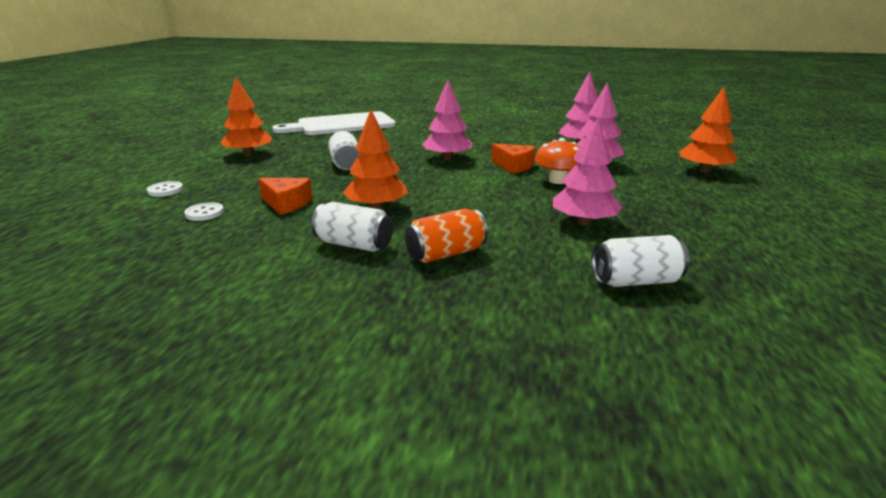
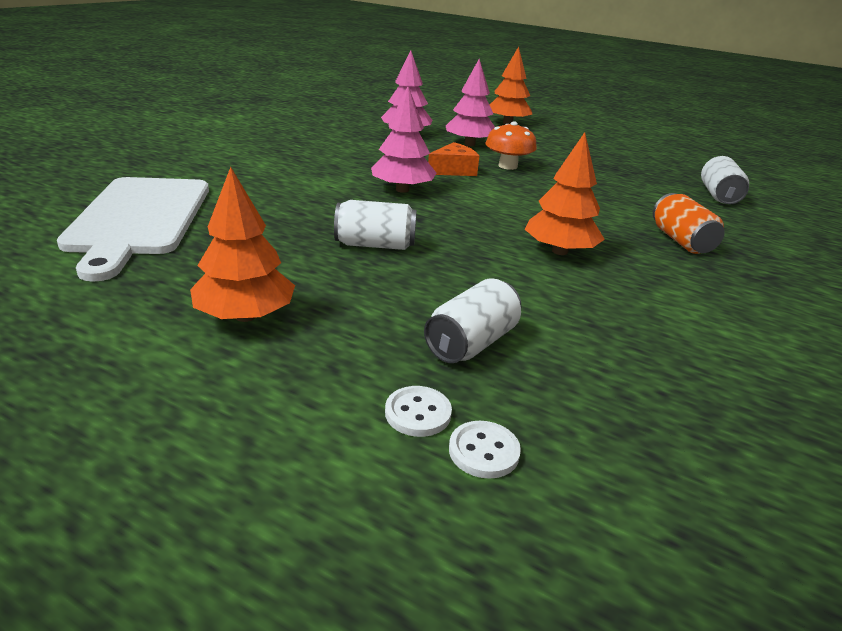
camera: 75 degrees left, 5 degrees up
(204, 213) = (551, 369): white button -> white button (484, 451)
(286, 204) = (529, 302): orange cheese -> none
(354, 245) = (663, 277): white can -> white can (471, 343)
(583, 222) = (613, 182): pink tree -> none

